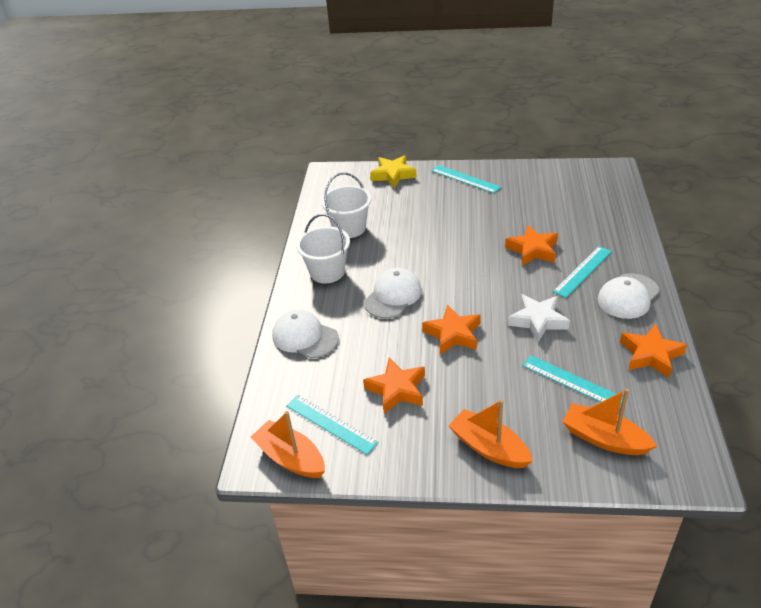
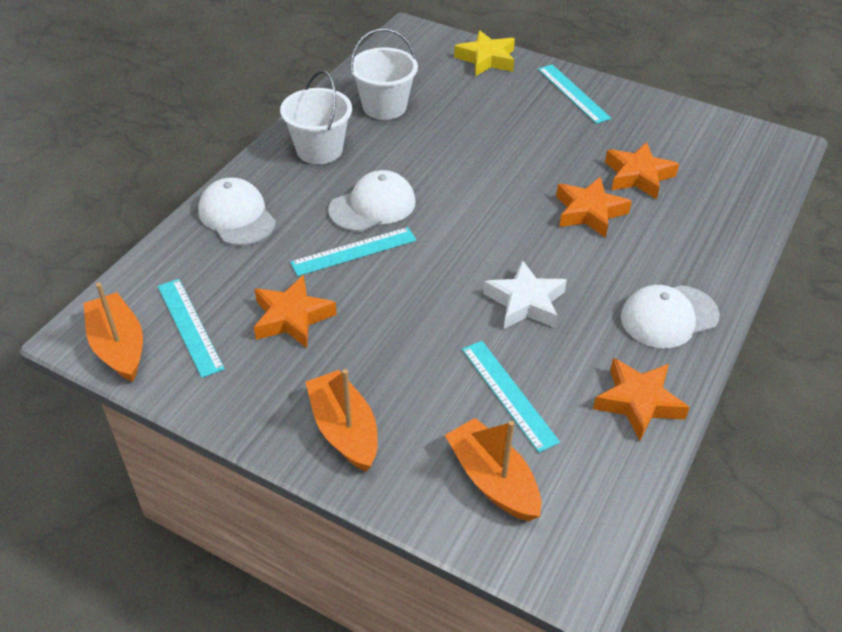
camera: 20 degrees right, 5 degrees up
(453, 334) = (408, 278): orange star -> orange star (638, 176)
(583, 271) = (634, 262): turquoise ruler -> turquoise ruler (354, 251)

